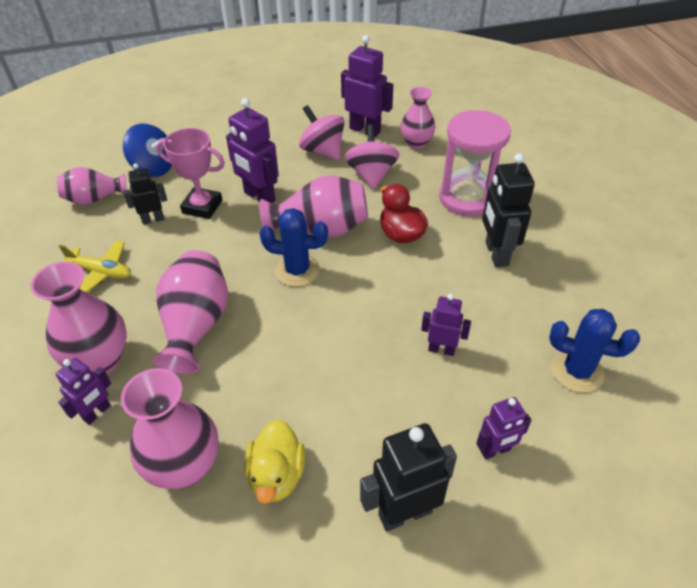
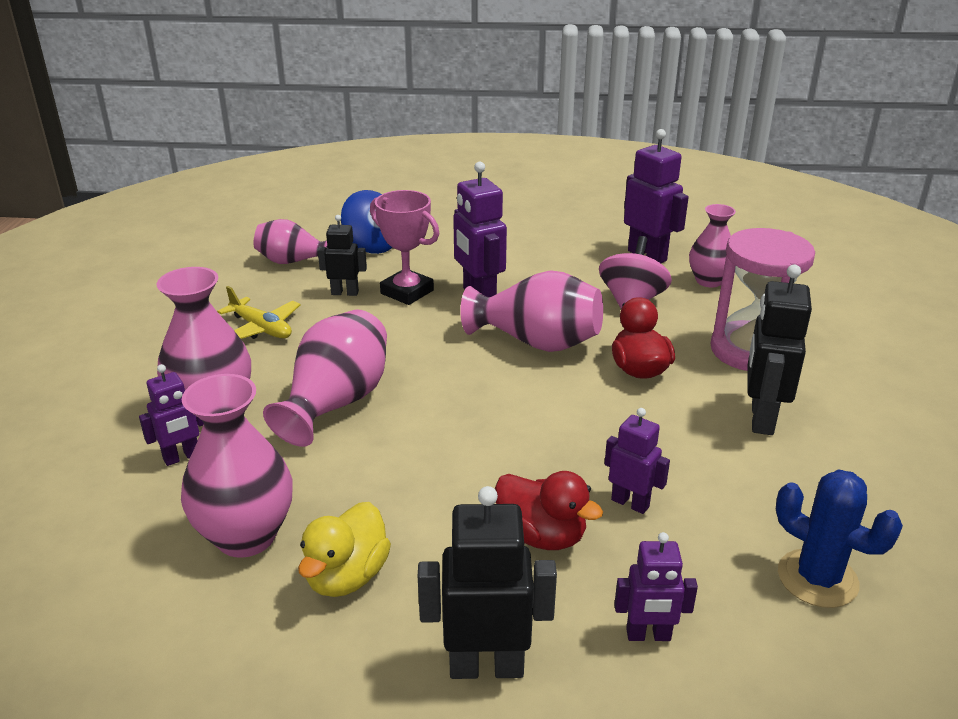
camera: 20 degrees right, 15 degrees down
(297, 270) = (485, 377): blue cactus -> none
(323, 151) = (581, 266): pink spinning top -> none
(395, 395) = (541, 536): none -> red duck

